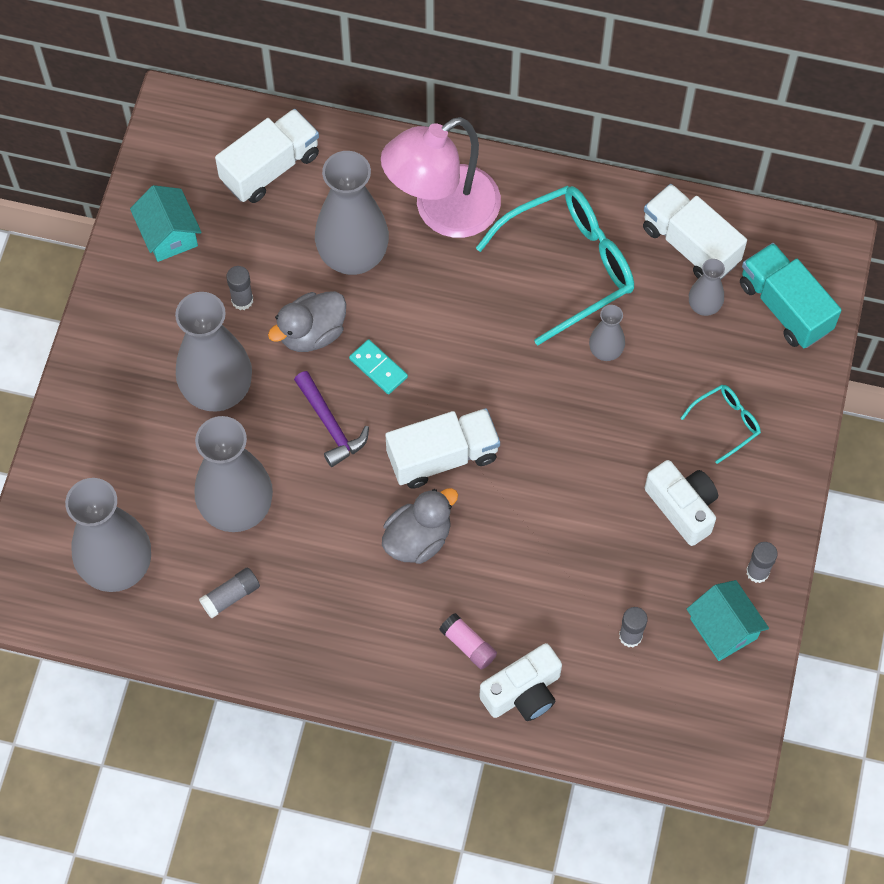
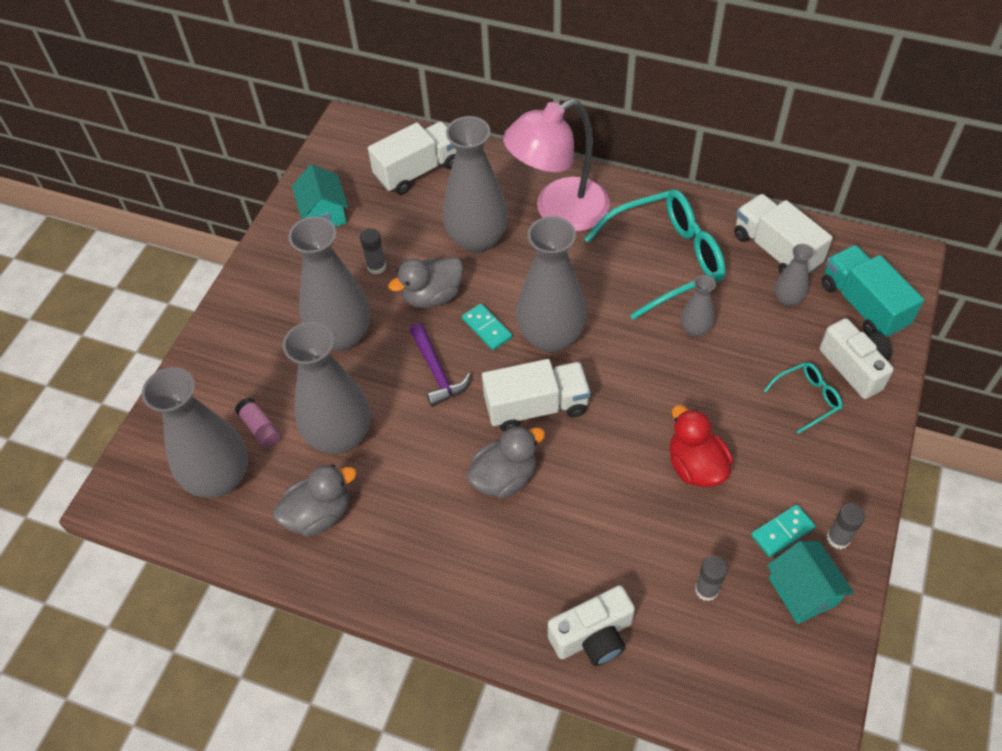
camera: 10 degrees right, 10 degrees down
(231, 596) = (319, 514): grey glue stick -> grey duck
(450, 373) = (551, 337): none -> grey vase
(468, 645) = (542, 583): pink glue stick -> pink glue stick (260, 428)
(613, 508) = (695, 466): none -> red duck
(682, 507) = (763, 471): white camera -> white camera (854, 367)
(703, 570) = (782, 532): none -> turquoise domino

